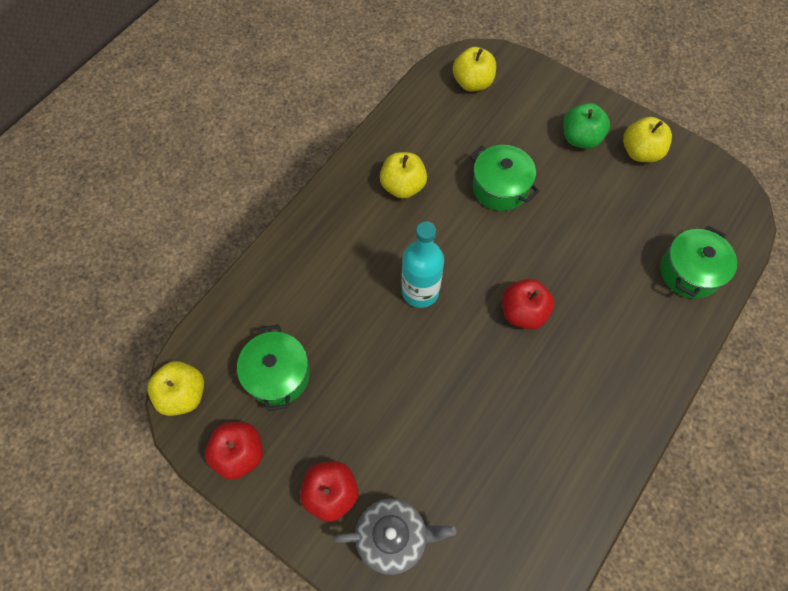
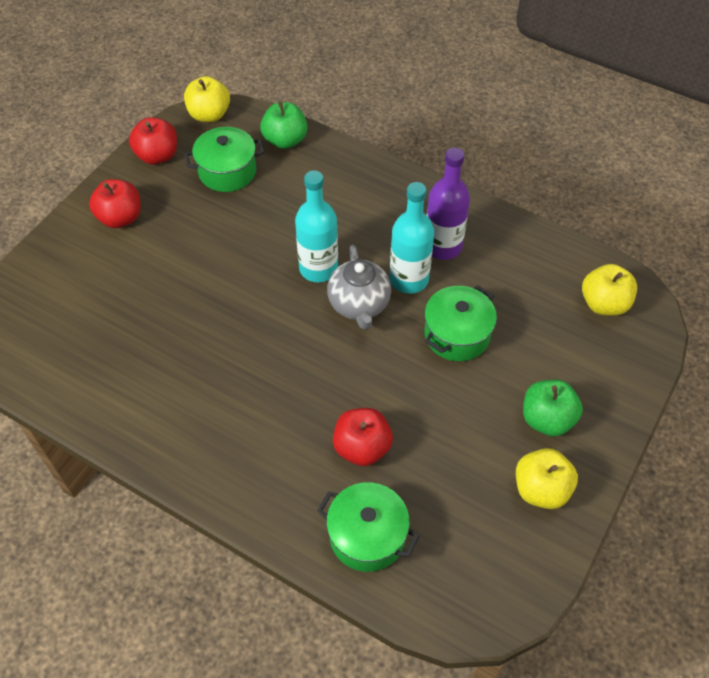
camera: 85 degrees right, 10 degrees down
(241, 314) = (285, 140): none -> green apple
(393, 537) = (80, 263): grey teapot -> grey teapot (359, 305)
(403, 186) = (442, 246): yellow apple -> purple bottle
(438, 217) = (409, 279): none -> turquoise bottle
(523, 312) = (301, 358): red apple -> red apple (362, 447)

